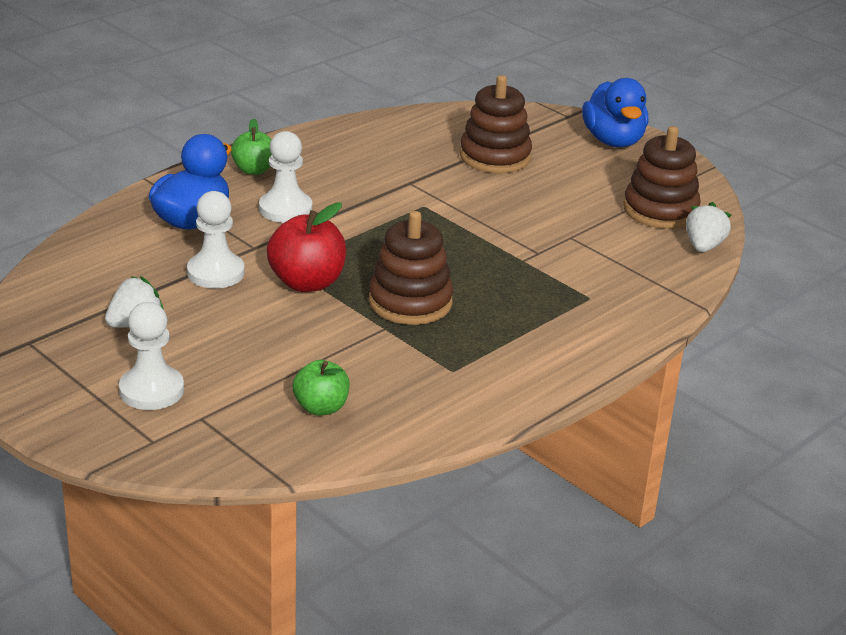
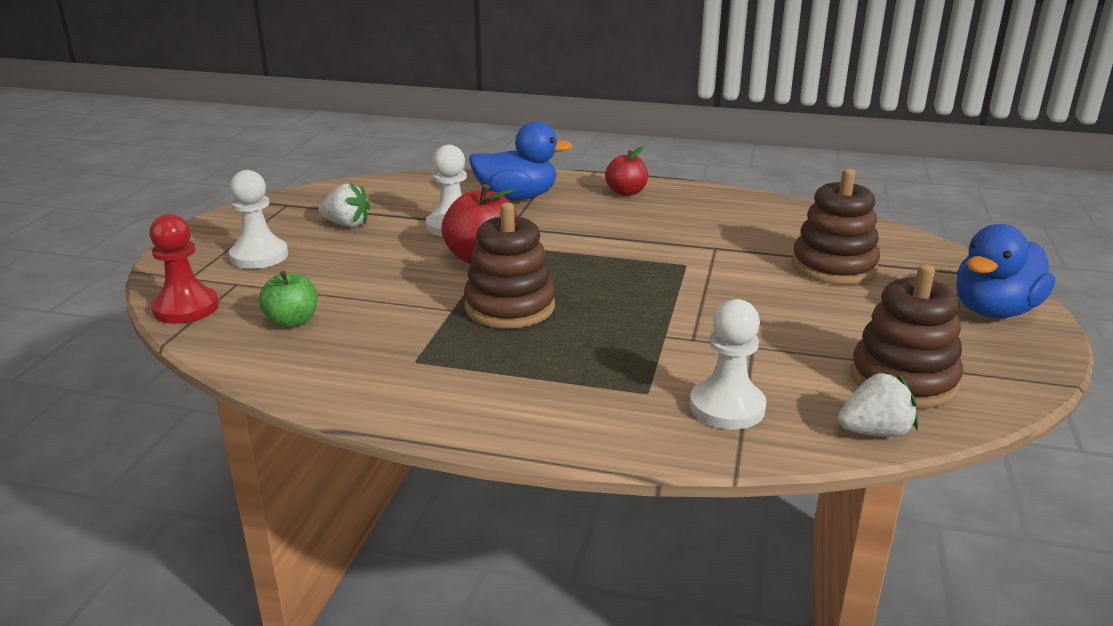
camera: 60 degrees right, 5 degrees down
(225, 457) = (186, 308): none -> red pawn
(254, 170) = (626, 192): green apple -> red apple
(285, 209) = (586, 219): white pawn -> white pawn (727, 407)

